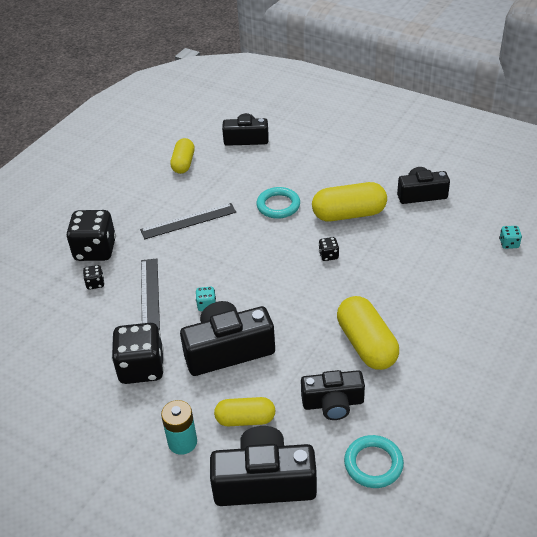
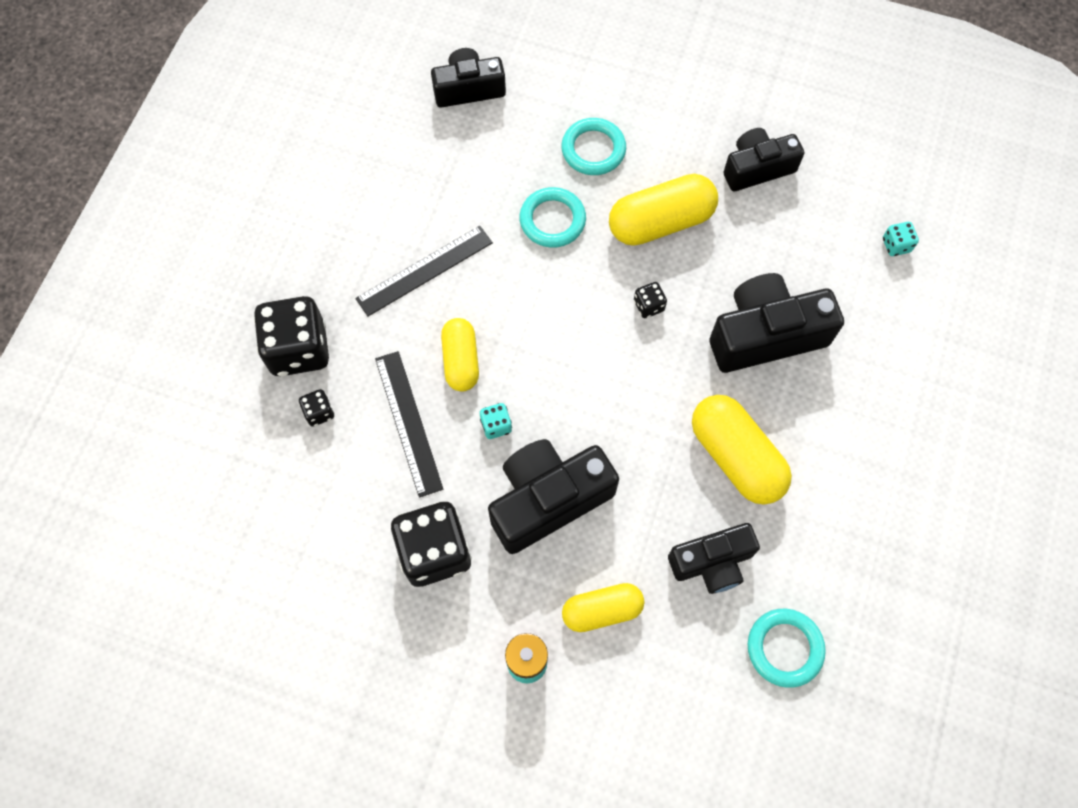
camera: 15 degrees left, 25 degrees up
(183, 163) = (383, 154): yellow capsule -> yellow capsule (461, 360)
(264, 482) = (651, 703): black camera -> black camera (765, 335)
(315, 174) = (593, 149): none -> turquoise ring

